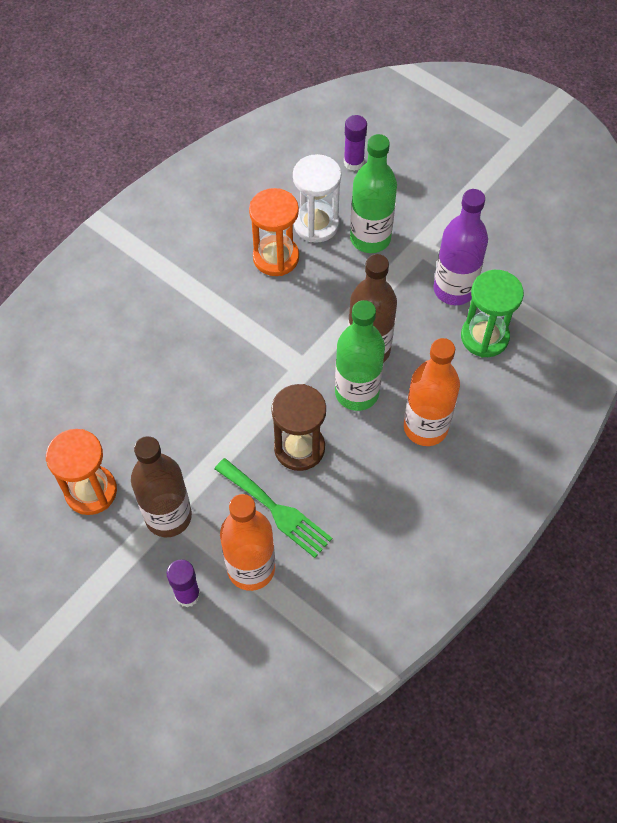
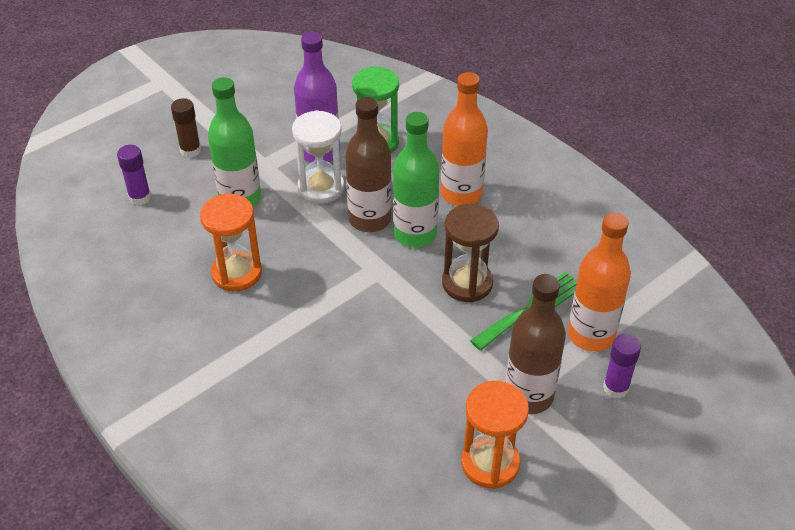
camera: 80 degrees left, 15 degrees down
(316, 224) = (207, 236): white hourglass -> white hourglass (321, 188)
(427, 184) = (190, 150): none -> brown glue stick

